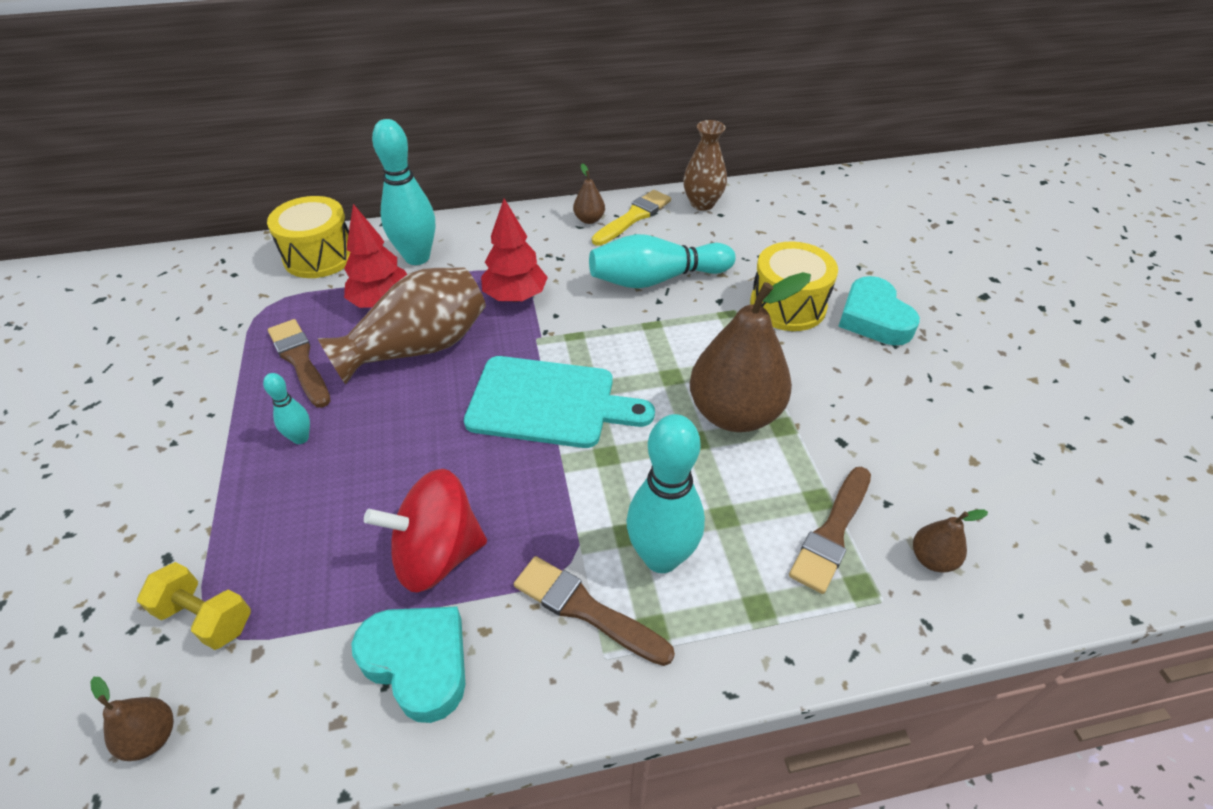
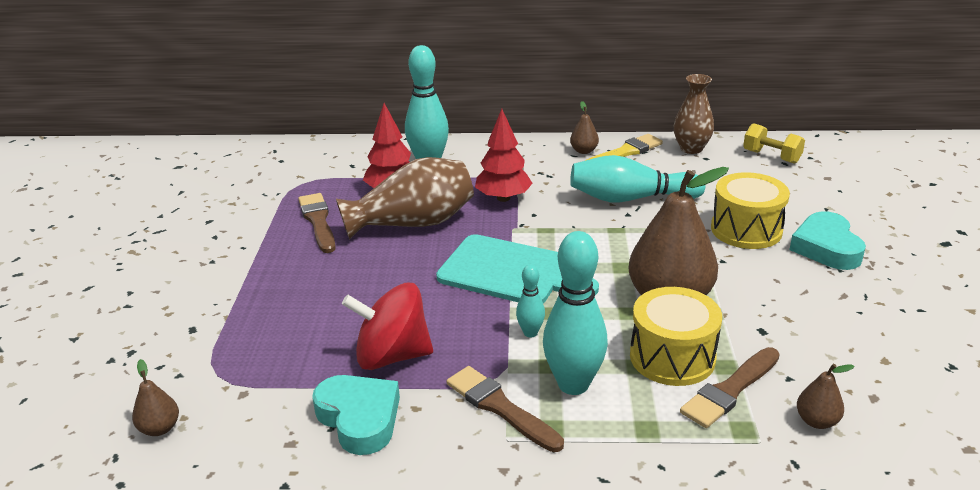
camera: 15 degrees right, 15 degrees down
(206, 617) = (212, 367): yellow dumbbell -> yellow dumbbell (771, 157)
(301, 438) = (306, 270): turquoise bowling pin -> turquoise bowling pin (530, 333)
(319, 256) = (350, 155): yellow drum -> yellow drum (672, 357)

